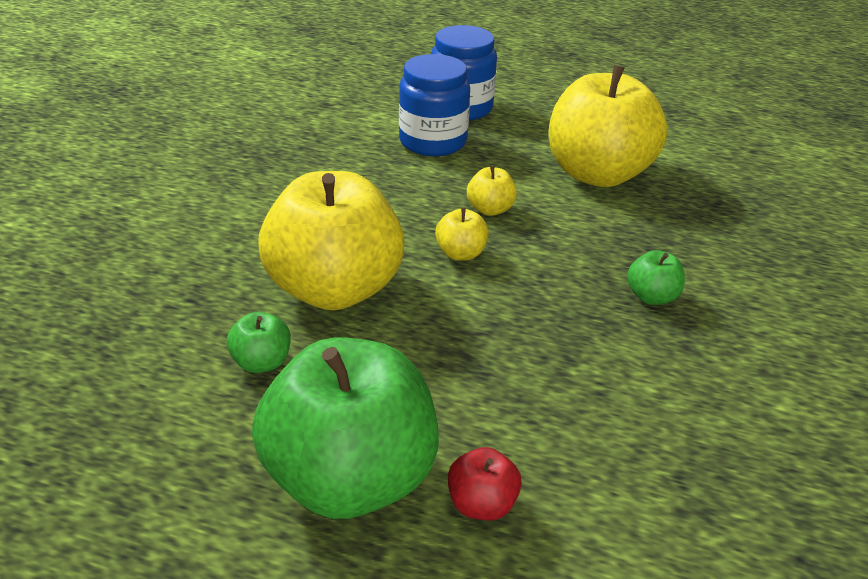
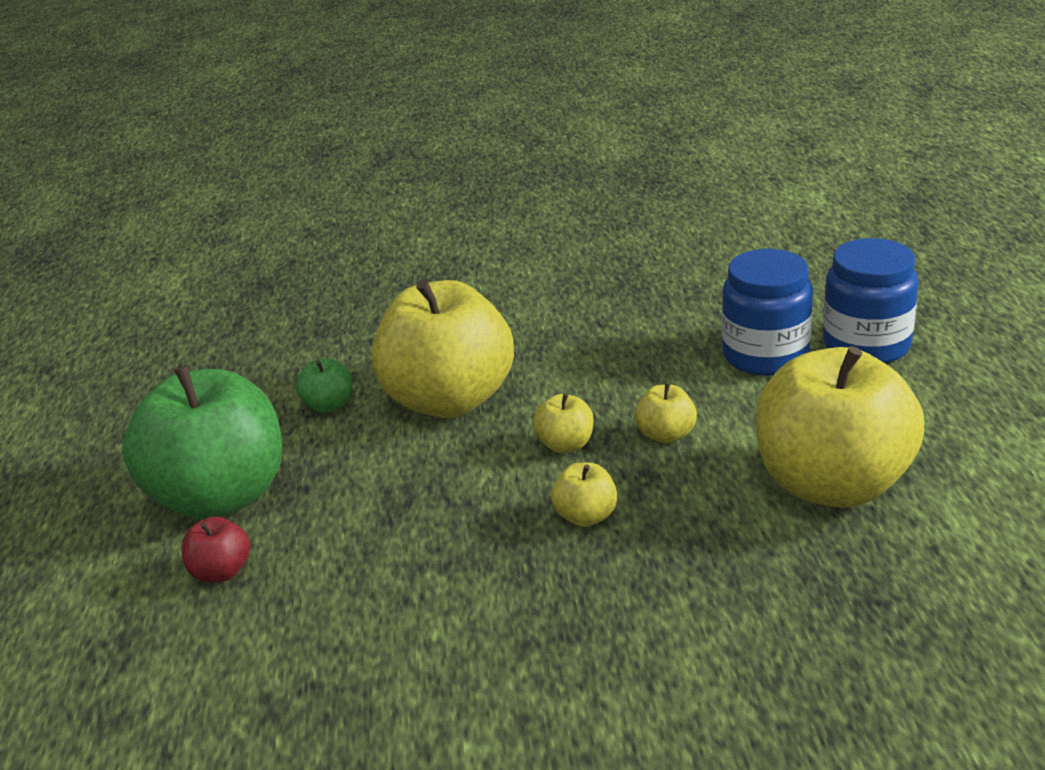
camera: 70 degrees right, 5 degrees down
(559, 273) = (586, 516): none -> yellow apple
(652, 297) = (598, 594): green apple -> none

